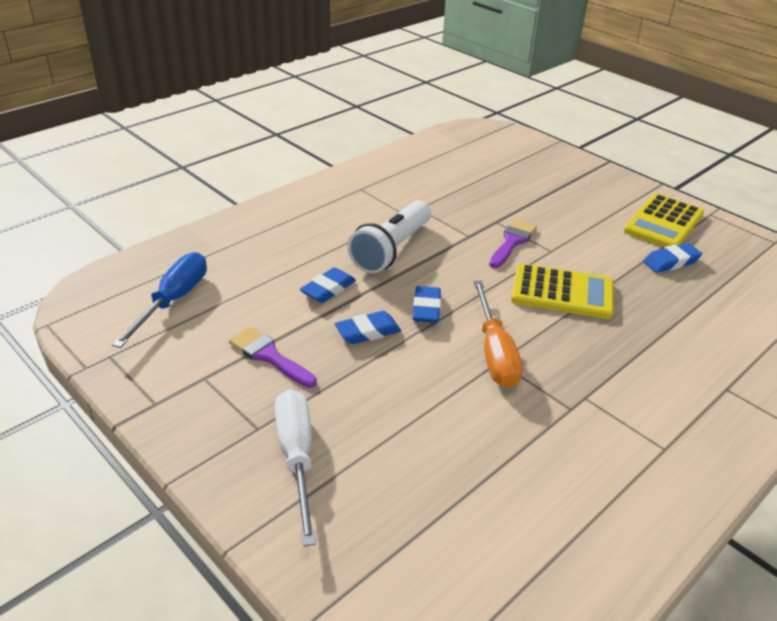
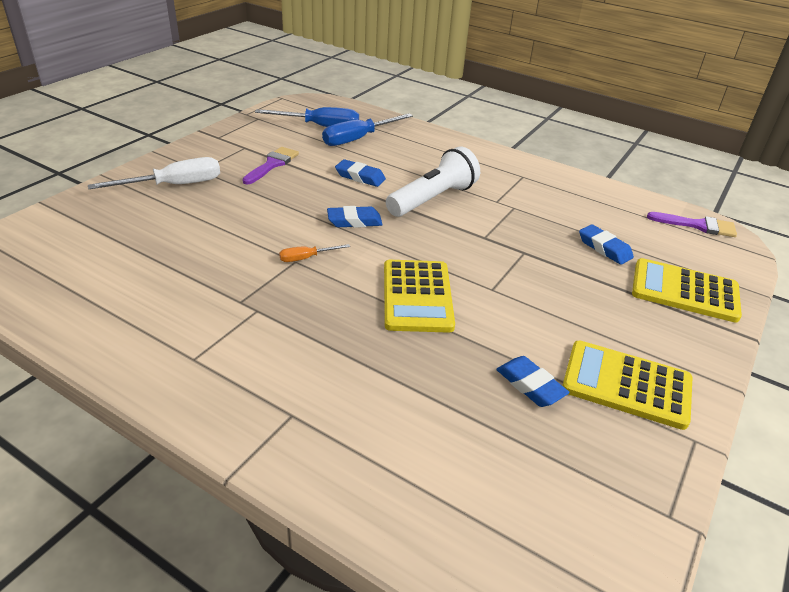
camera: 75 degrees right, 0 degrees up
(227, 275) = (358, 139): none -> blue screwdriver
(368, 332) = (313, 198): blue eraser -> blue eraser (604, 248)
(391, 250) = (433, 199): white flashlight -> white flashlight turned 120 degrees clockwise
(494, 352) = (306, 258): orange screwdriver -> orange screwdriver, size x0.50
(512, 242) = (491, 263): purple brush -> purple brush (697, 225)
(555, 168) = (684, 291): none -> yellow calculator

